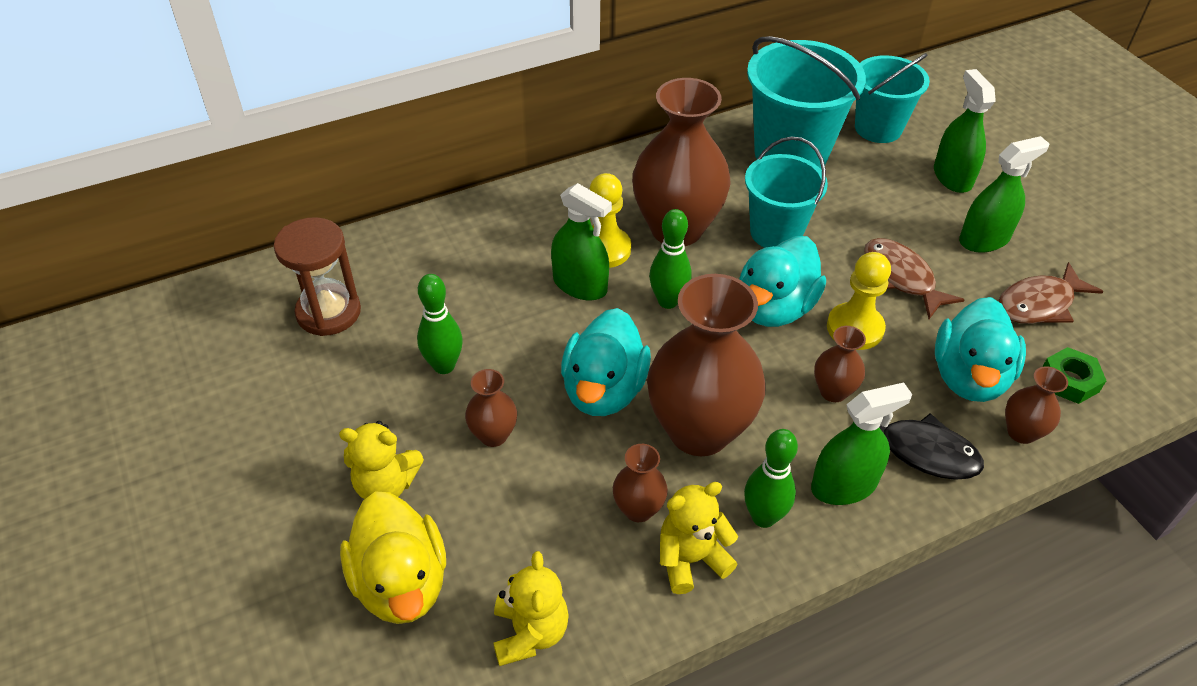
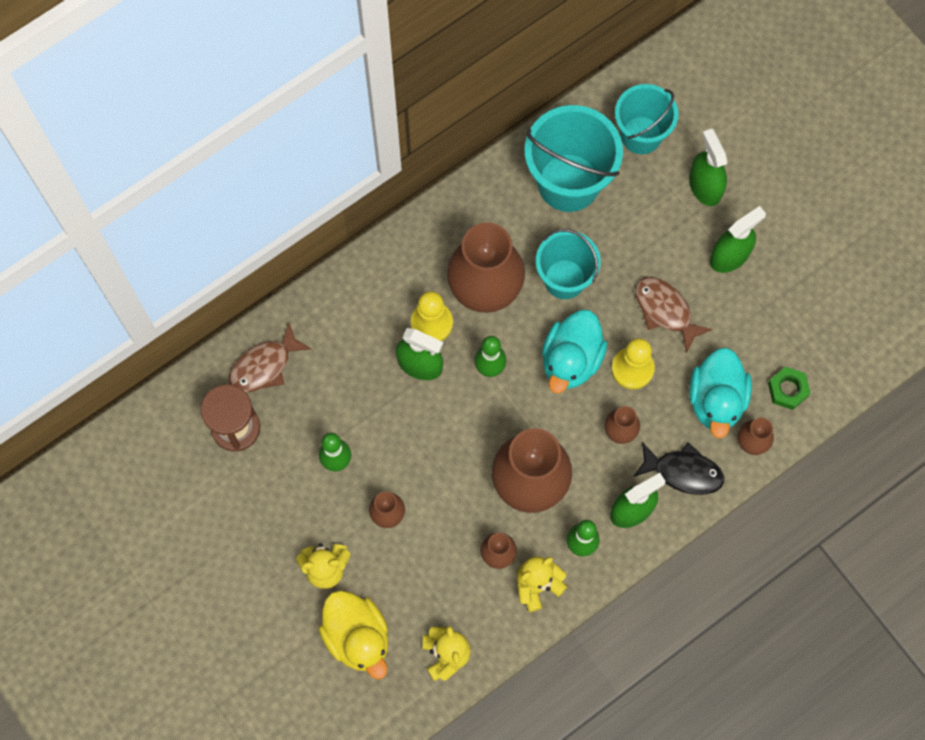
camera: 10 degrees left, 25 degrees up
(604, 390) = (457, 461): turquoise duck -> none
(1039, 304) = (769, 318): brown fish -> brown fish (264, 366)

